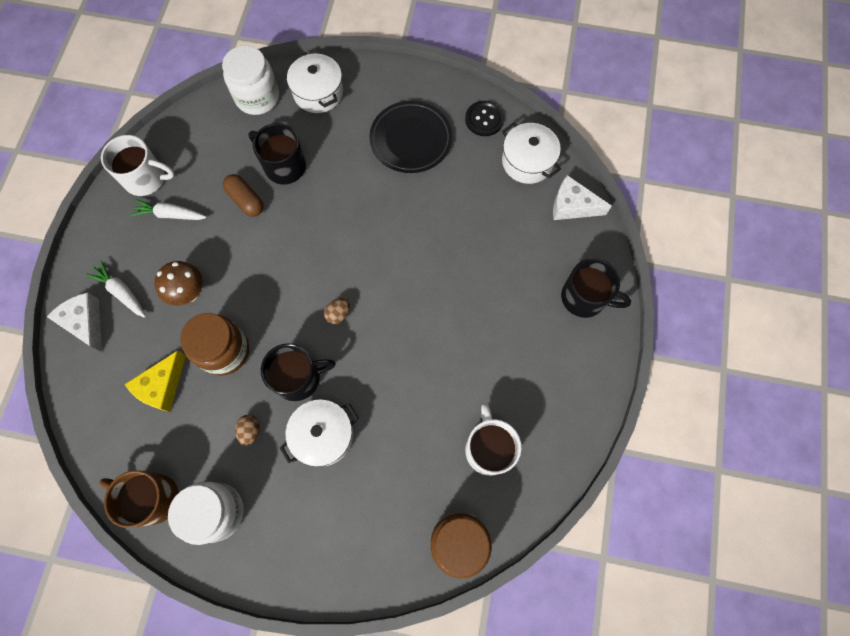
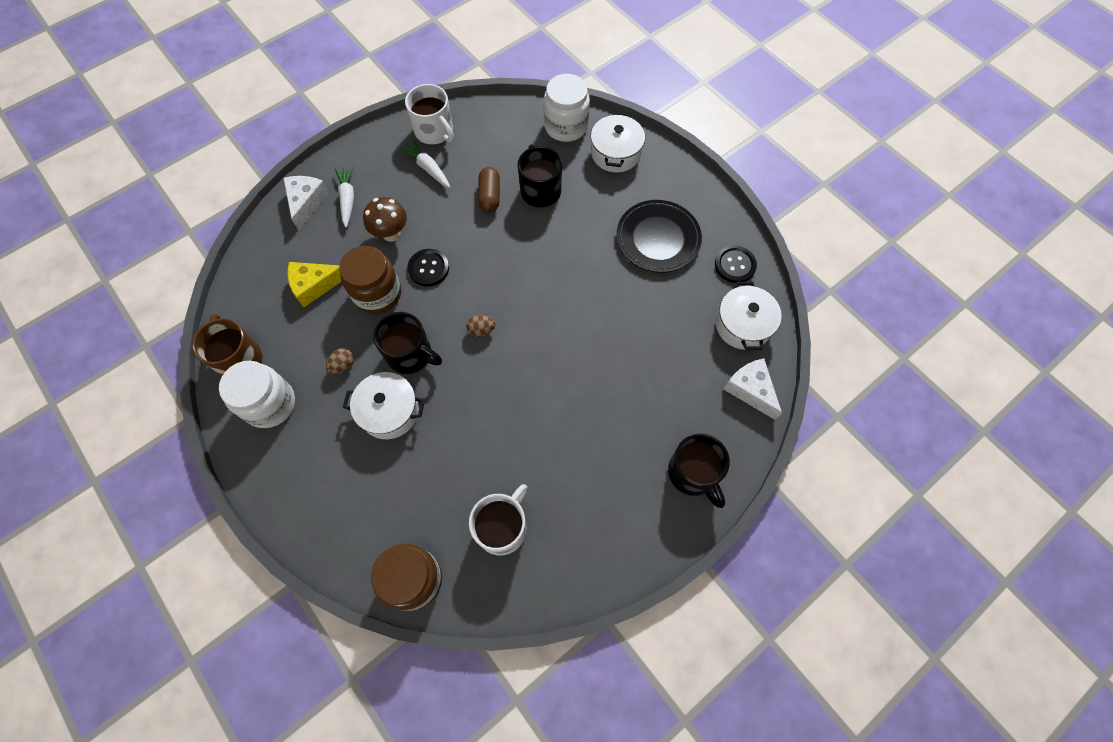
camera: 40 degrees right, 5 degrees down
(249, 297) = (428, 268): none -> black button

